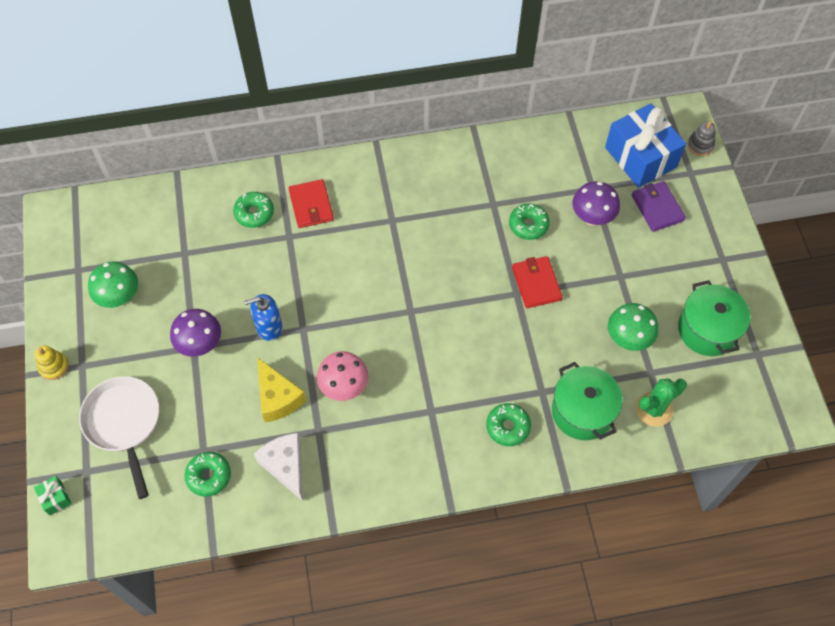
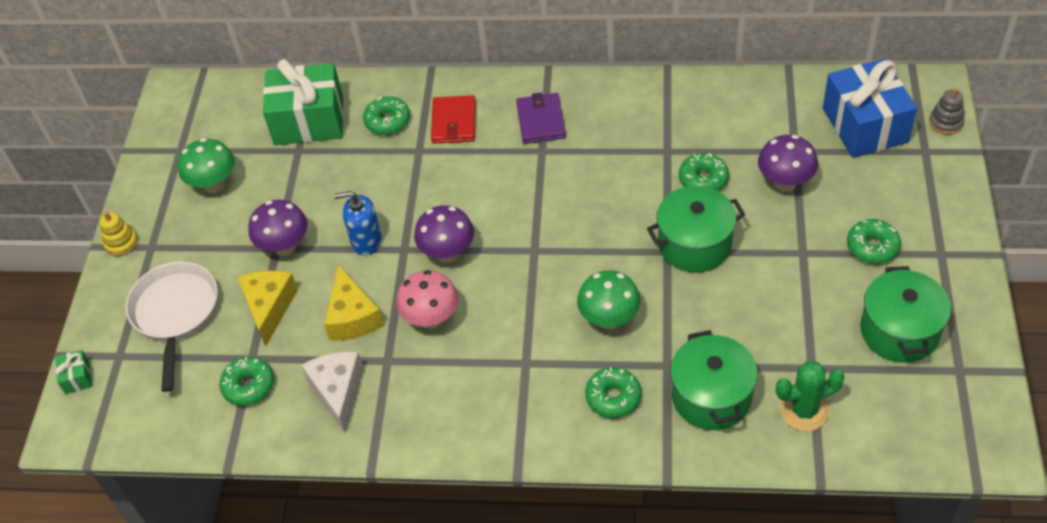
camera: 20 degrees right, 10 degrees down
(185, 223) = (309, 120): none -> green gift
(204, 402) = (269, 307): none -> yellow cheese
(340, 326) = (448, 253): none -> purple mushroom
(536, 283) = (694, 244): red wallet -> green pot
(628, 339) = (792, 324): green mushroom -> green mushroom (609, 319)
(657, 208) = (871, 184): purple wallet -> purple wallet (541, 121)
(671, 262) = (872, 247): none -> green donut

